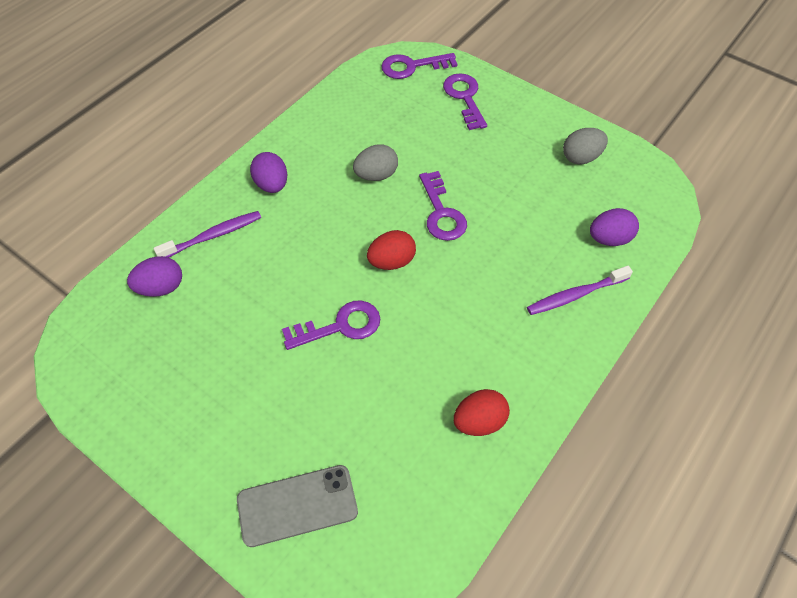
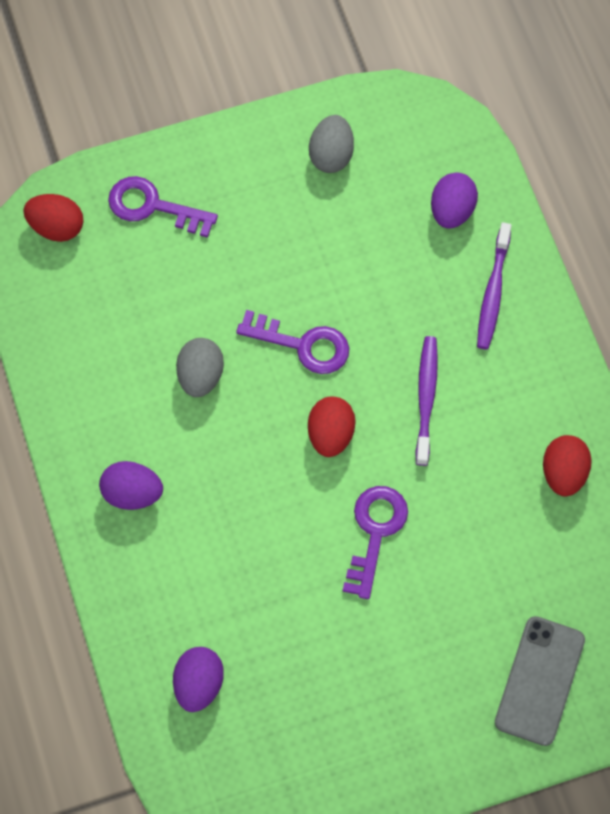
camera: 55 degrees left, 10 degrees up
(213, 236) = (163, 596): purple toothbrush -> purple toothbrush (426, 398)
(412, 66) = (56, 227): purple key -> red egg

